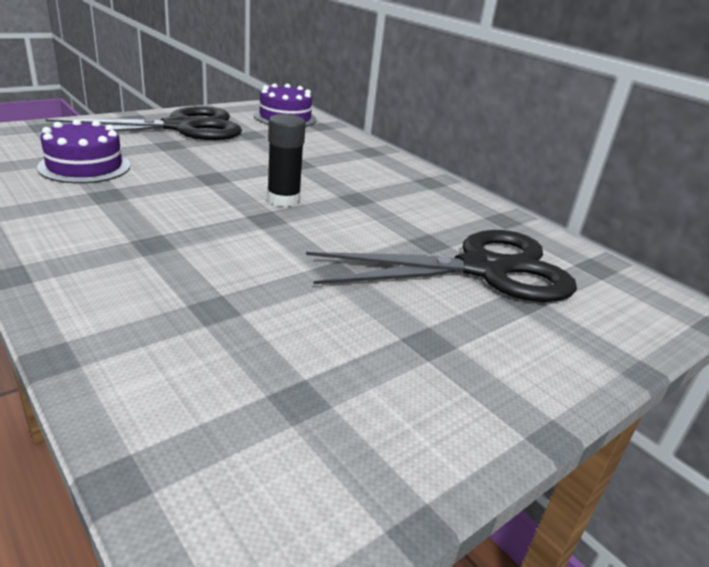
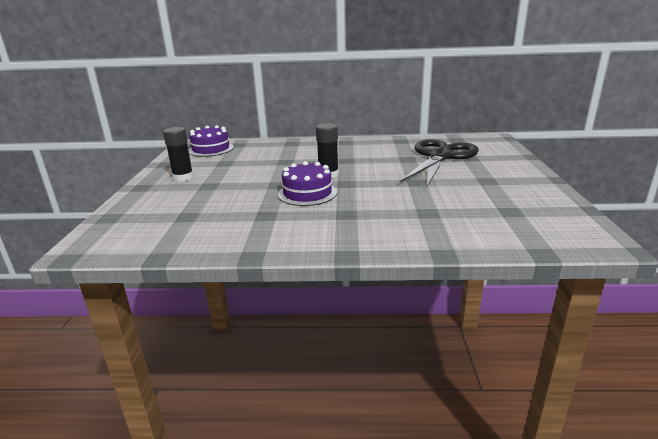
camera: 45 degrees left, 5 degrees down
(85, 166) = (210, 215): purple cake -> purple cake (307, 193)
(181, 127) = (183, 177): black scissors -> black glue stick

